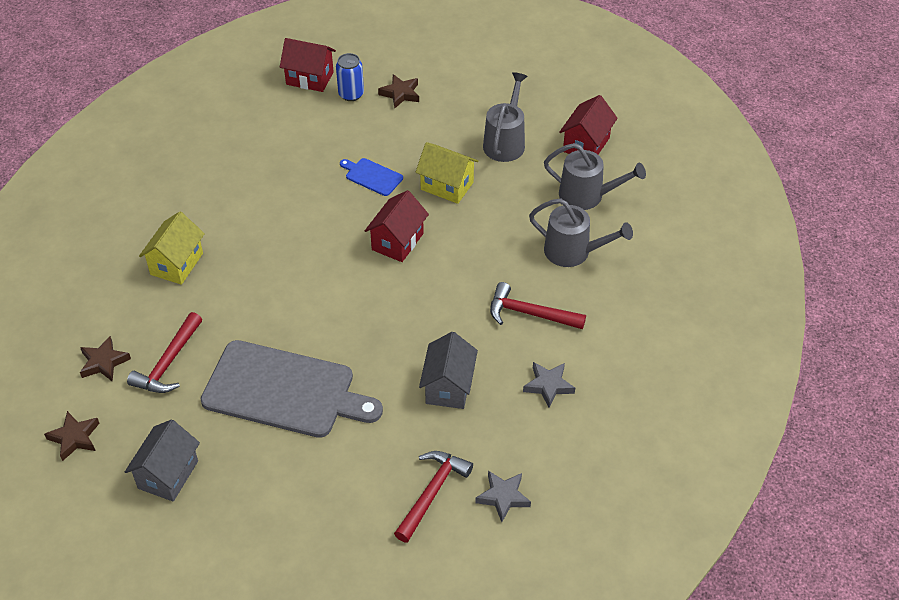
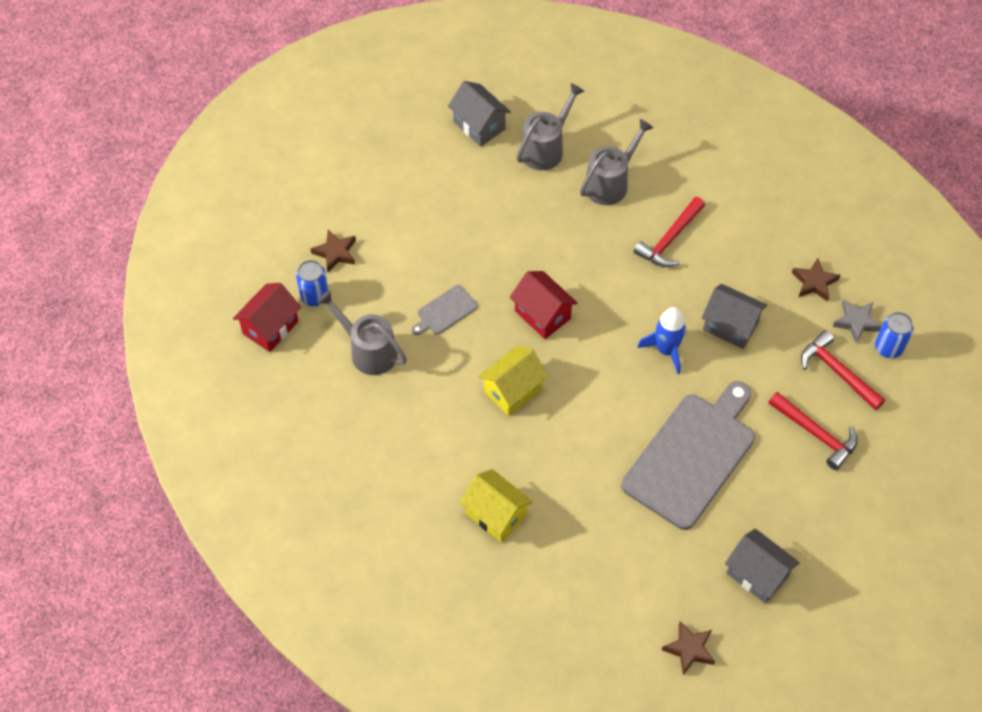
camera: 70 degrees left, 10 degrees up
(103, 362) = (603, 607): brown star -> brown star (814, 282)
(168, 363) = (625, 548): red hammer -> red hammer (816, 434)
(372, 176) = (445, 311): blue cutting board -> grey cutting board
(397, 342) = (666, 350): none -> blue rocket
(447, 186) = (486, 253): yellow house -> yellow house (513, 390)
(483, 535) = (888, 348): none -> blue can
(505, 142) = (447, 187): grey watering can -> grey watering can (368, 351)
(548, 386) = (753, 252): grey star -> none
(586, 144) = (479, 125): red house -> grey house

